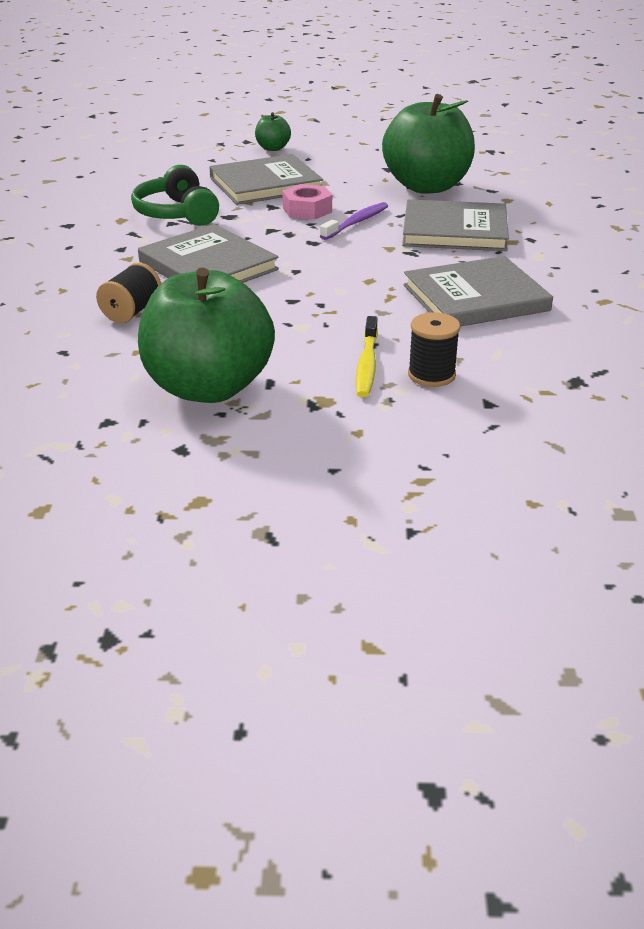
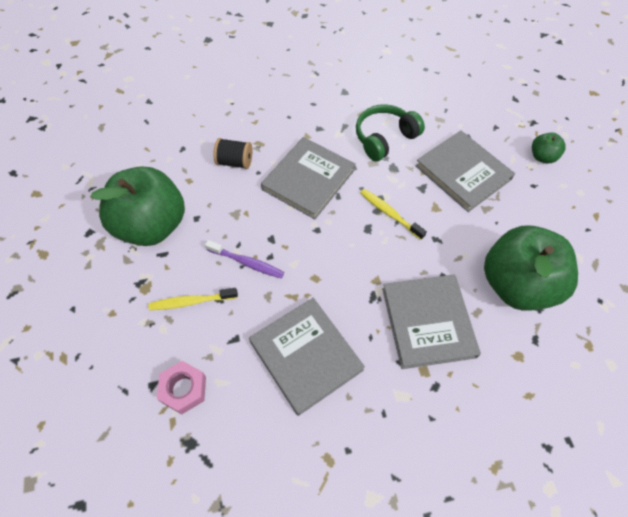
camera: 75 degrees right, 25 degrees up
(298, 228) = (389, 213): none -> yellow toothbrush
(307, 210) = (425, 211): pink nut -> pink nut (184, 389)
(356, 222) = (415, 248): purple toothbrush -> purple toothbrush (247, 263)
(431, 375) = (184, 343): black spool -> none

